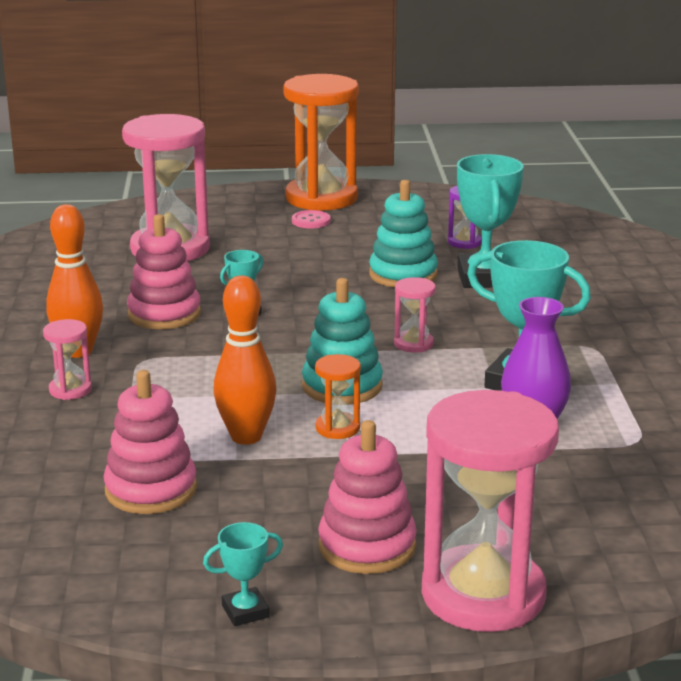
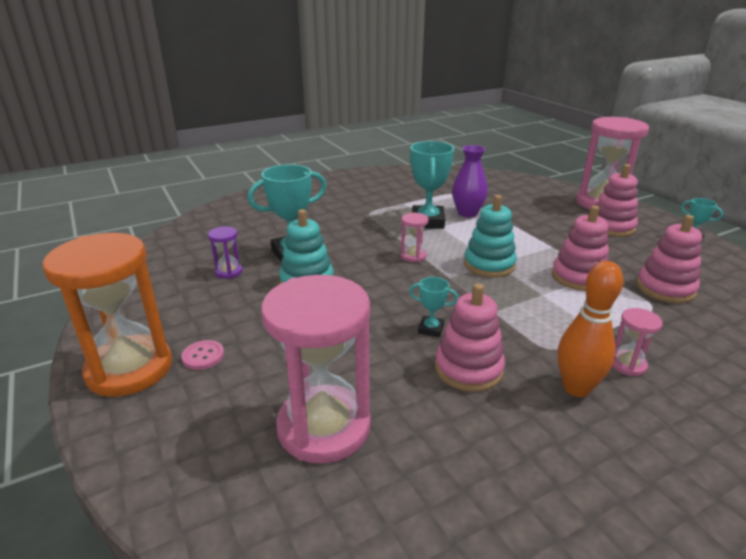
camera: 115 degrees left, 5 degrees up
(246, 437) = (578, 277): orange bowling pin -> pink stacking toy
(337, 428) = (533, 255): orange hourglass -> none

